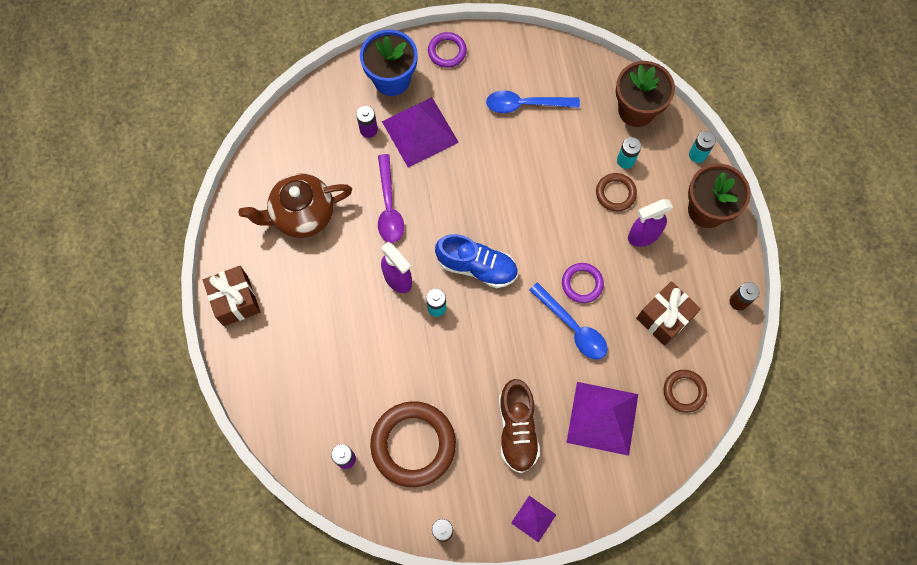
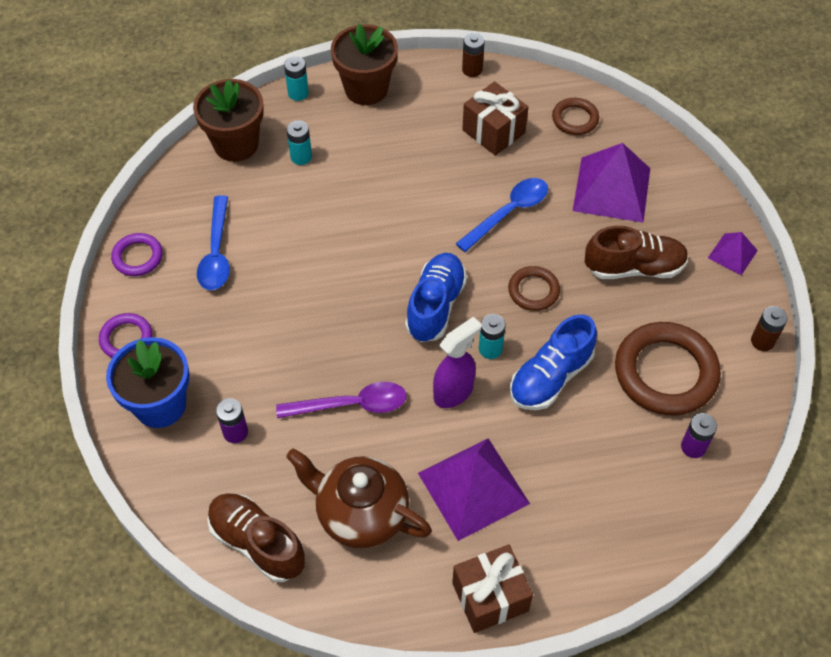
camera: 90 degrees left, 15 degrees down
(284, 150) = (257, 543): none -> brown shoe
(302, 215) = (360, 514): brown teapot -> brown teapot turned 135 degrees clockwise
(410, 352) = (550, 377): none -> blue shoe
(420, 131) = (244, 370): purple pyramid -> purple pyramid (473, 488)
(582, 284) = (455, 202): purple ring -> purple ring (138, 257)
(615, 193) = (342, 168): brown ring -> brown ring (533, 291)
(643, 235) = (396, 145): purple spray bottle -> none

